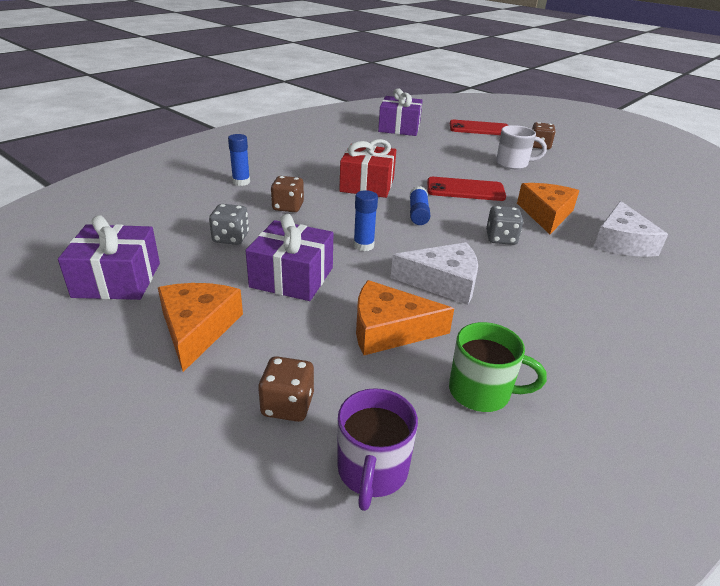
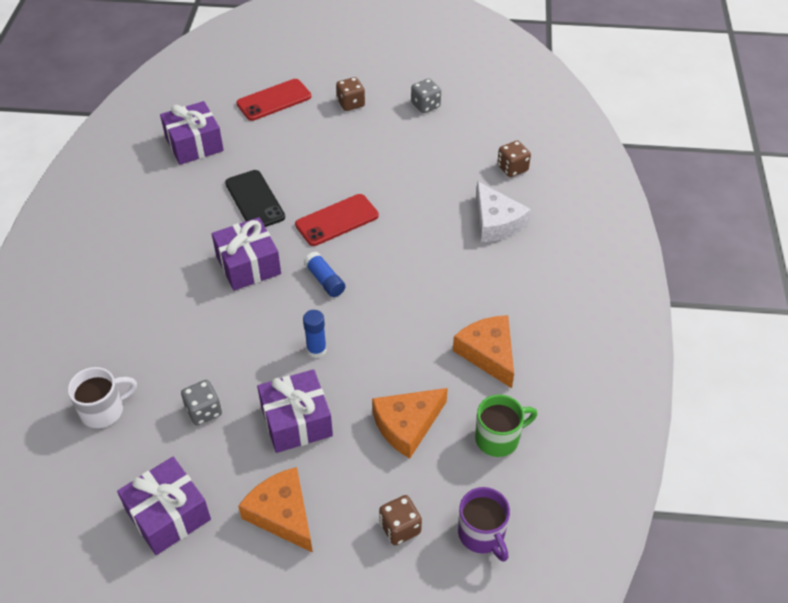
camera: 35 degrees left, 15 degrees up
(241, 182) = (130, 333): blue glue stick -> none
(288, 207) = (209, 341): brown dice -> brown dice (512, 168)
(367, 185) = (248, 265): red gift -> purple gift
(411, 160) = (254, 200): none -> black phone
(443, 282) = (406, 353): white cheese -> none
(501, 238) = (410, 273): grey dice -> grey dice (425, 105)
(513, 164) = (348, 151): white mug -> white mug (104, 410)
(546, 214) = (422, 217): orange cheese -> orange cheese (488, 353)

